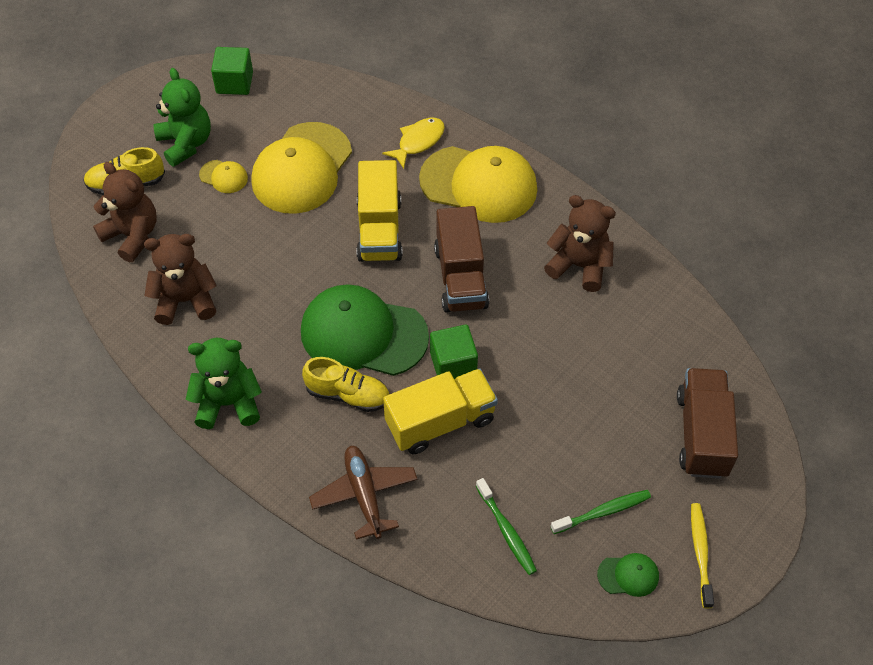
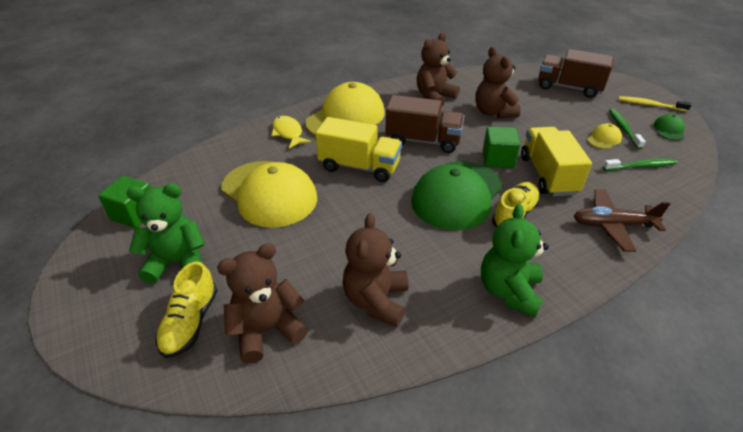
camera: 70 degrees left, 15 degrees down
(223, 176) = (241, 243): yellow cap -> yellow cap (604, 139)
(570, 343) = (493, 112): none -> brown teddy bear

